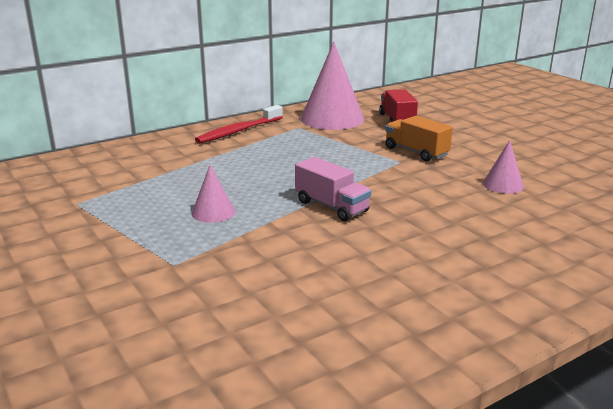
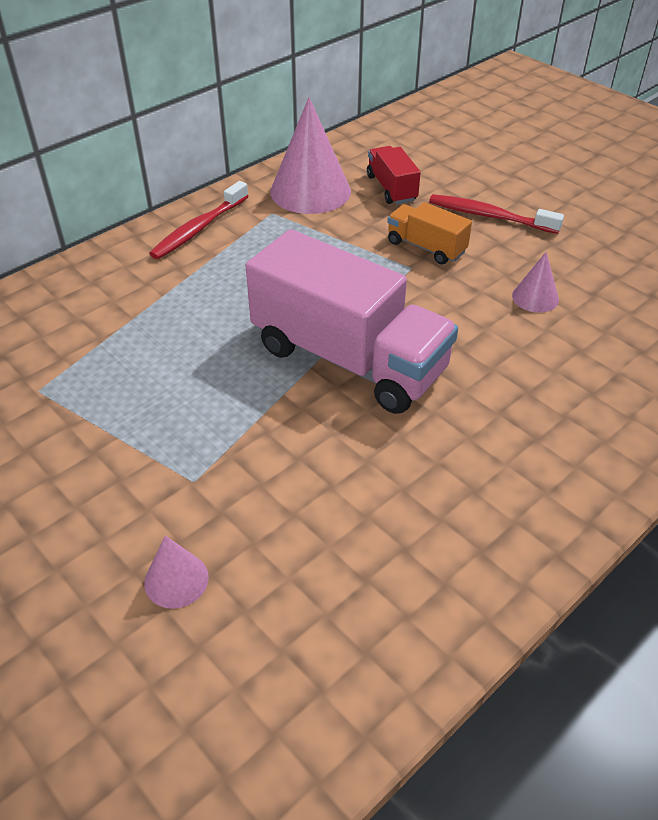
camera: 10 degrees left, 20 degrees up
(213, 212) = (212, 386): pink cone -> pink cone (176, 580)
(331, 206) = (349, 359): pink truck -> pink truck, size x2.13
(474, 139) = (489, 216): none -> red toothbrush

